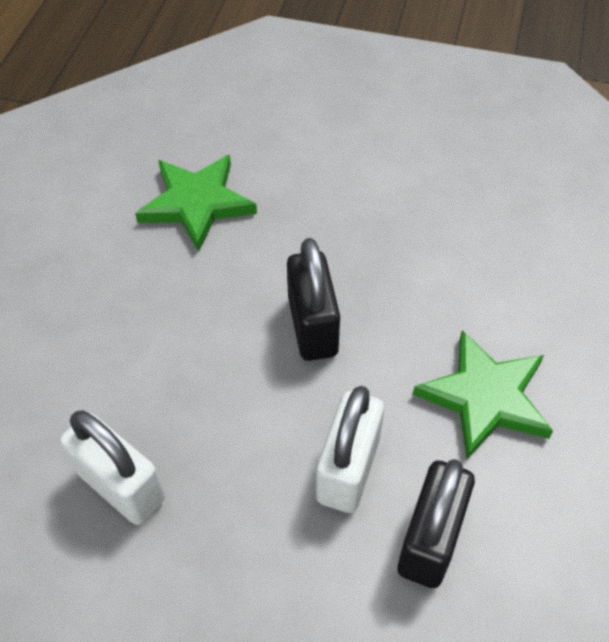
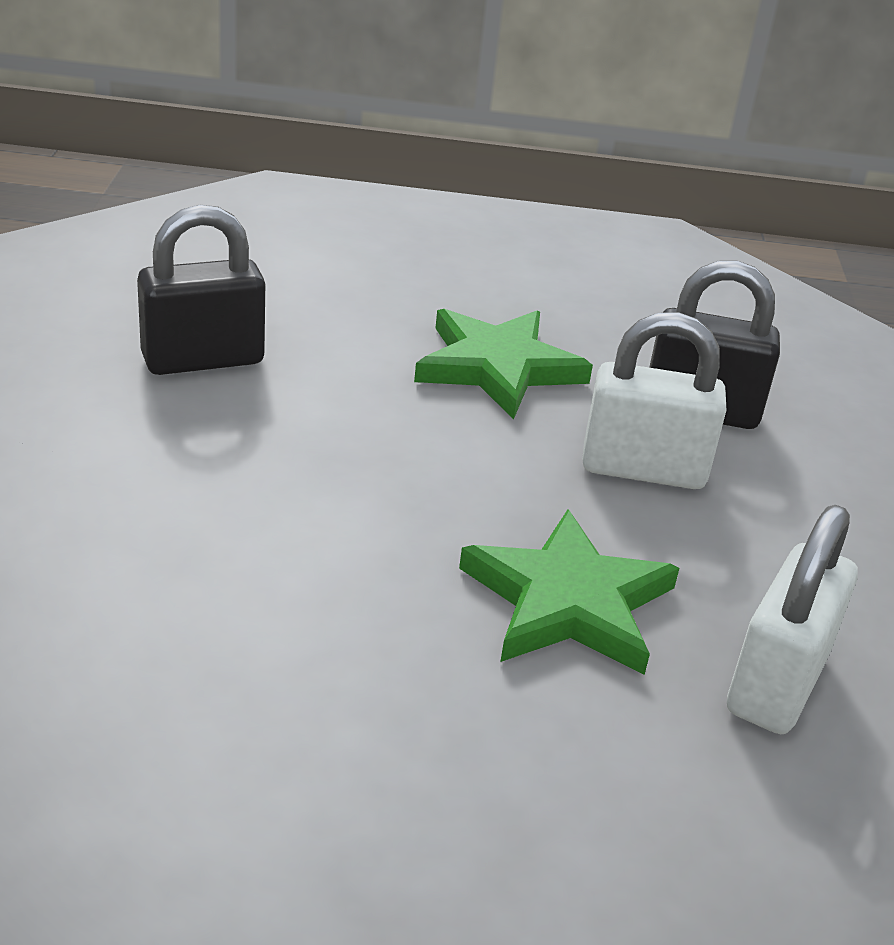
camera: 105 degrees left, 20 degrees down
(197, 204) = (168, 664): green star -> green star (568, 601)
(312, 326) = (427, 506): black padlock -> black padlock (203, 359)

